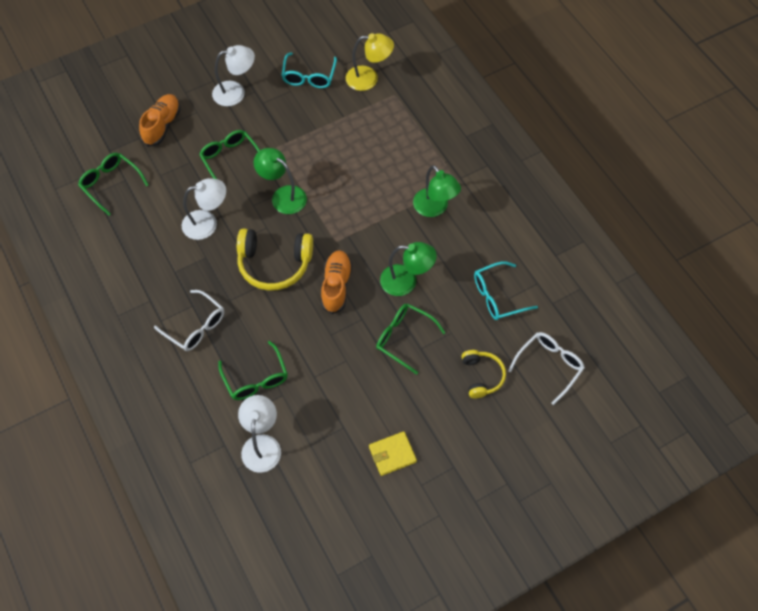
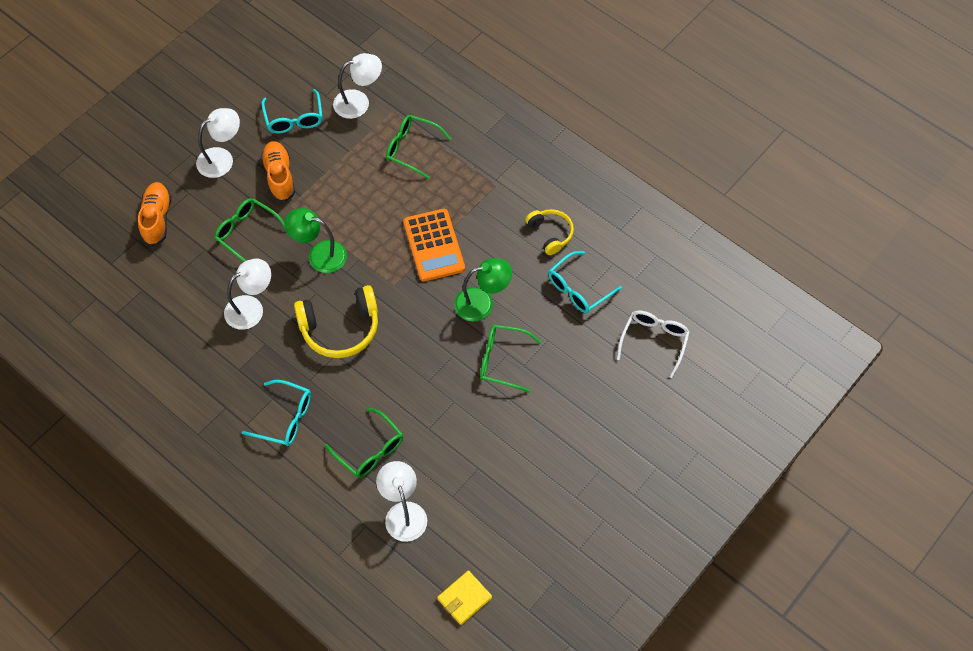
camera: 20 degrees left, 0 degrees up
(110, 184) = (128, 299): green glasses -> green glasses (411, 149)
(196, 326) = (285, 418): white glasses -> turquoise glasses
(336, 286) = (413, 330): orange shoe -> orange shoe (279, 176)
(369, 78) = (359, 102): yellow lamp -> white lamp
(384, 218) = (434, 245): none -> orange calculator
(392, 454) = (536, 478): yellow wallet -> yellow wallet (464, 598)
(435, 208) = (481, 219): green lamp -> none
(481, 376) = (593, 373): yellow headphones -> yellow headphones (550, 234)

